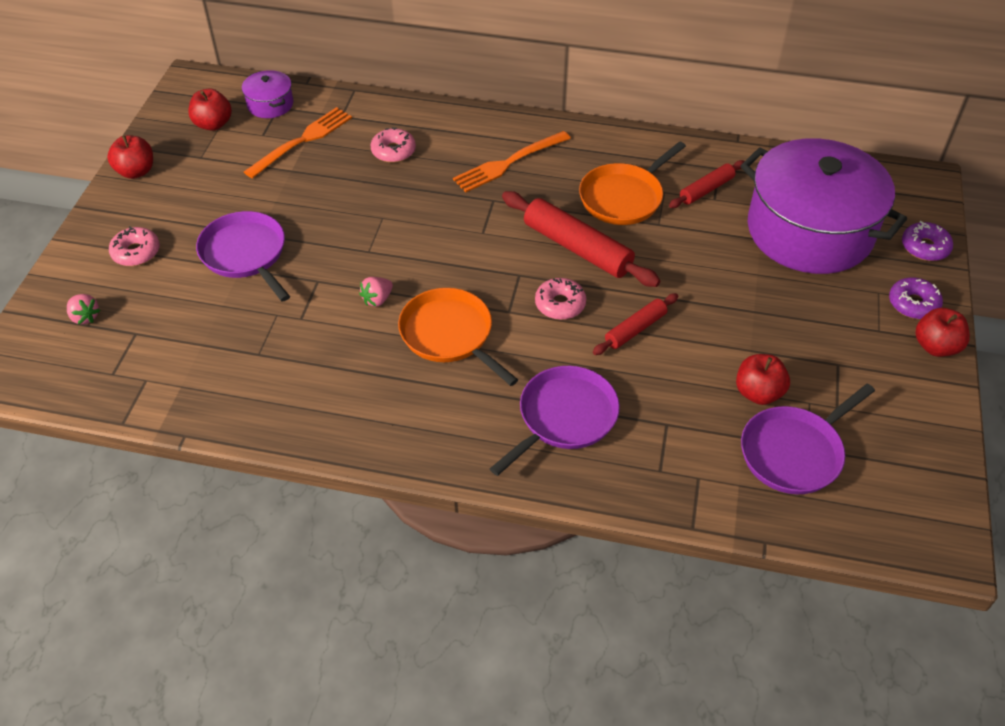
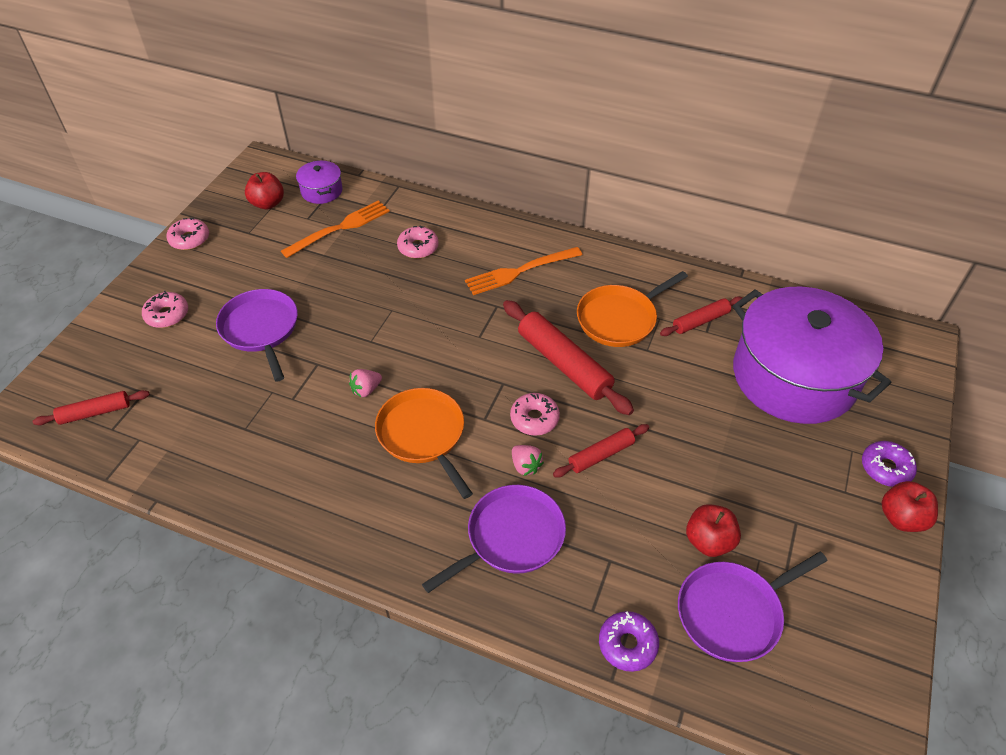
camera: 10 degrees right, 0 degrees up
(85, 317) = (105, 370): pink strawberry -> pink strawberry (525, 466)
(88, 360) = (95, 412): none -> red rolling pin
(136, 171) = (189, 239): red apple -> pink donut
(924, 247) = (908, 409): purple donut -> purple donut (627, 644)

